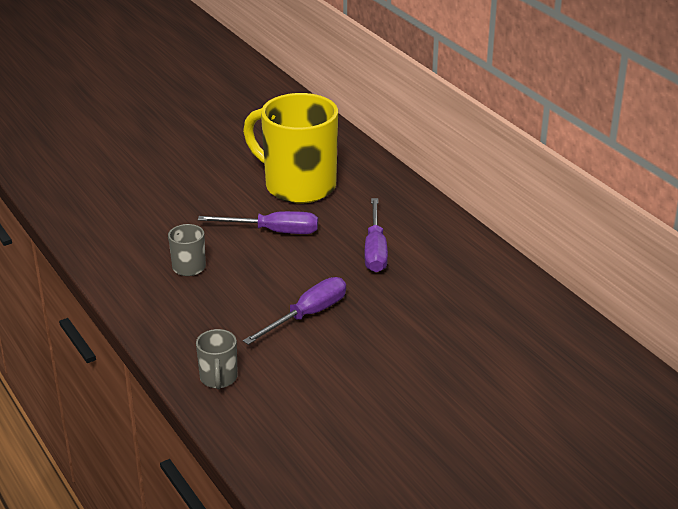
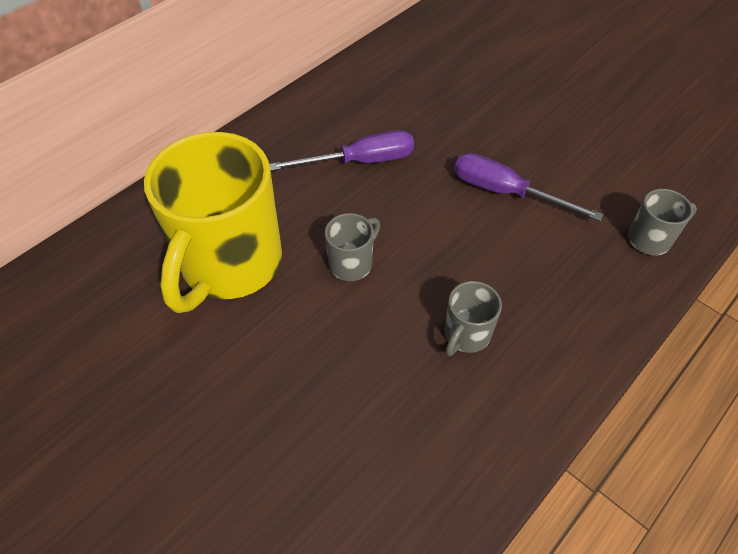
camera: 105 degrees left, 20 degrees up
(273, 231) = (352, 263): purple screwdriver -> grey mug

